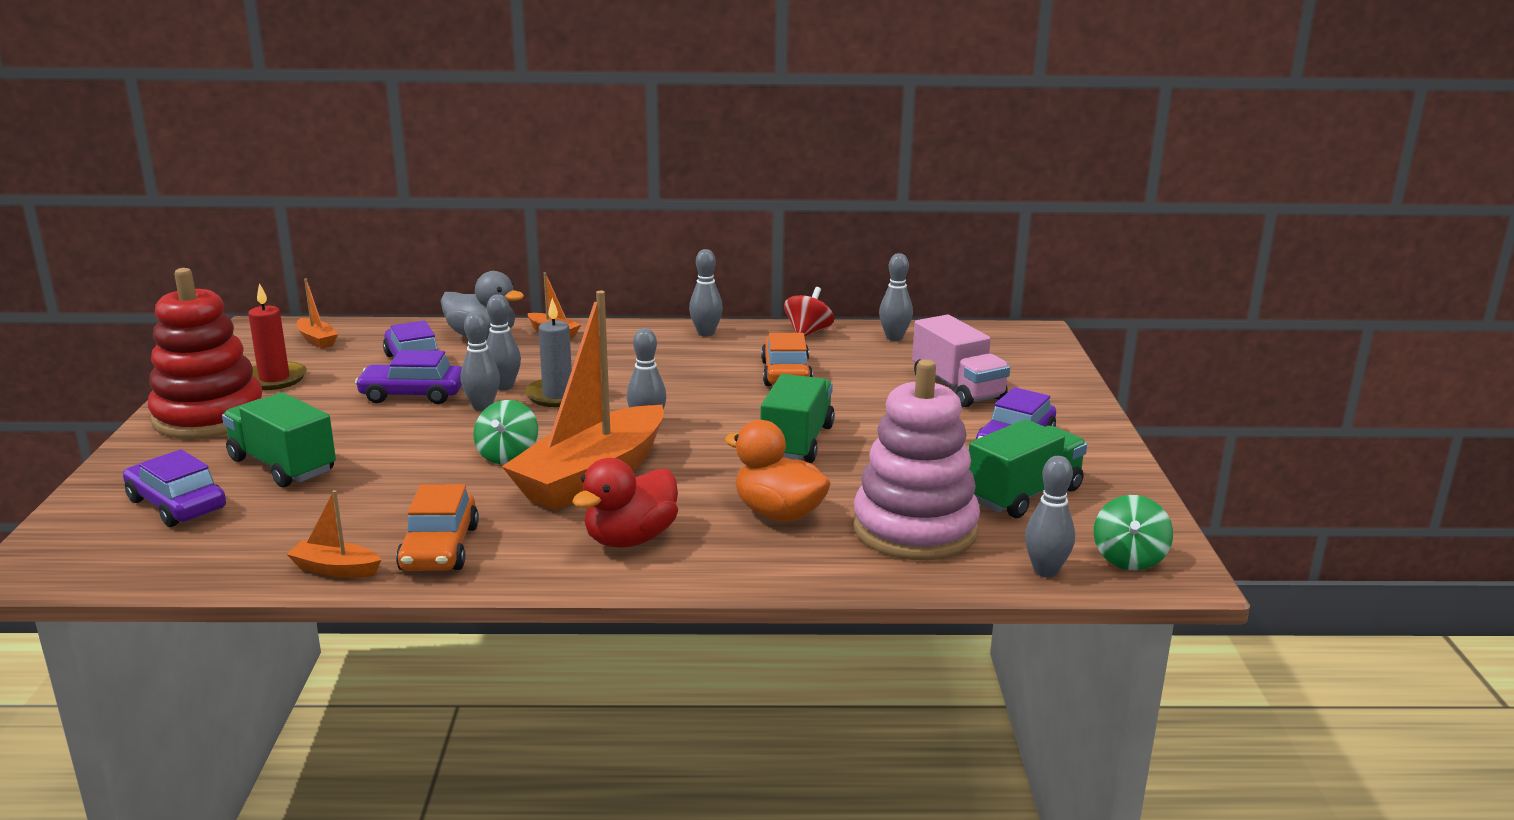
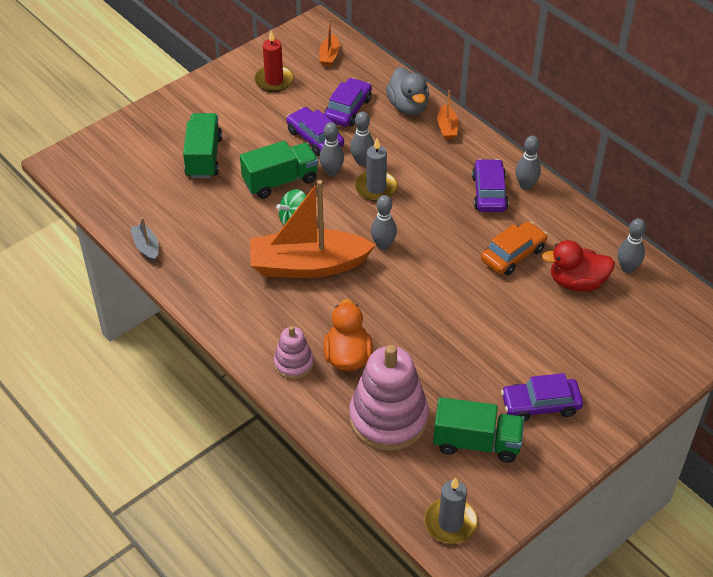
camera: 50 degrees right, 25 degrees up
(176, 504) = (141, 156): purple car -> purple car (489, 193)
(209, 416) = (217, 95): red stacking toy -> none
(335, 569) = (146, 247): orange boat -> grey boat
(440, 548) = (194, 264): orange car -> none
(630, 539) = (267, 320): red duck -> red duck (577, 282)
(731, 552) = (293, 363): none -> pink stacking toy
(797, 442) = (432, 314): green truck -> green truck (280, 181)
(808, 333) = (584, 226): red spinning top -> none
(957, 388) = (586, 339): pink truck -> none
(1045, 571) = (400, 494): grey bowling pin -> none
(1129, 559) = (450, 523): green spinning top -> grey candle

